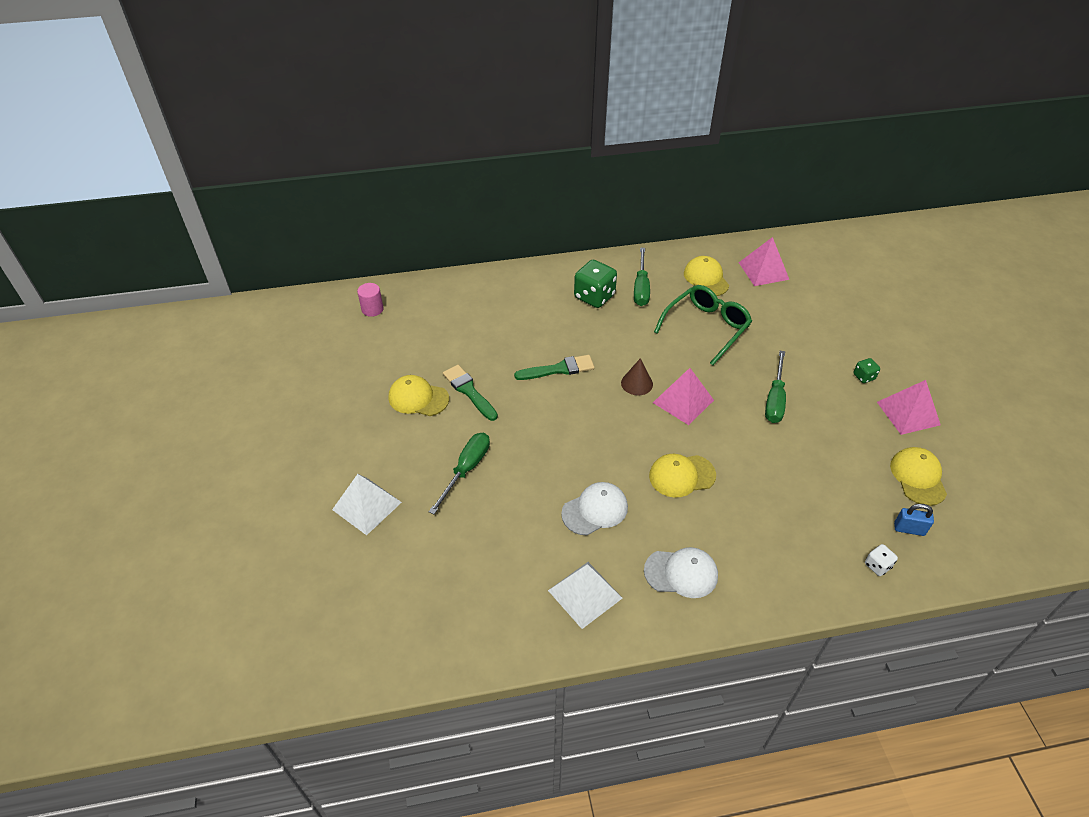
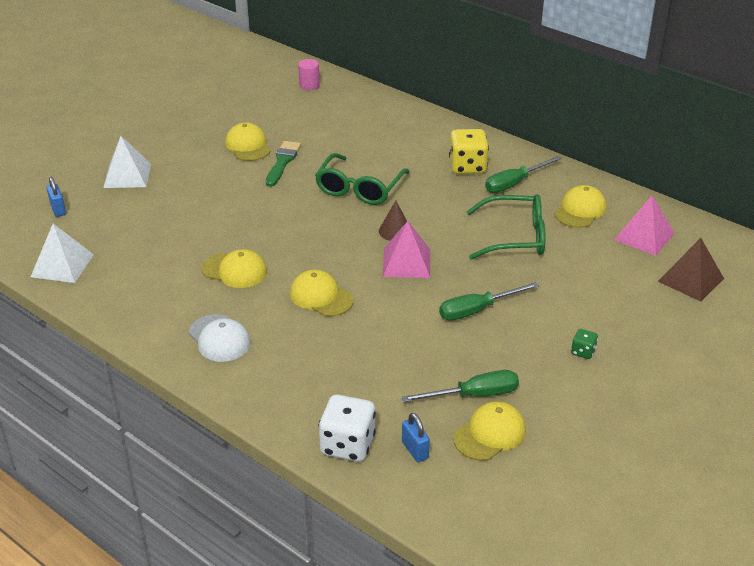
camera: 50 degrees right, 10 degrees down
(364, 590) = (58, 210): none -> blue padlock
(466, 469) = (206, 197): green screwdriver -> green screwdriver (474, 395)
(559, 369) = (359, 188): green brush -> green glasses
(585, 594) = (150, 301): white pyramid -> white pyramid (62, 265)
(594, 297) = (467, 167): green dice -> yellow dice
(595, 510) = (234, 270): white cap -> yellow cap
(828, 282) = (691, 279): none -> brown pyramid
(877, 565) = (347, 445): white dice -> white dice, size x2.04
(908, 413) = (571, 398): pink pyramid -> none

